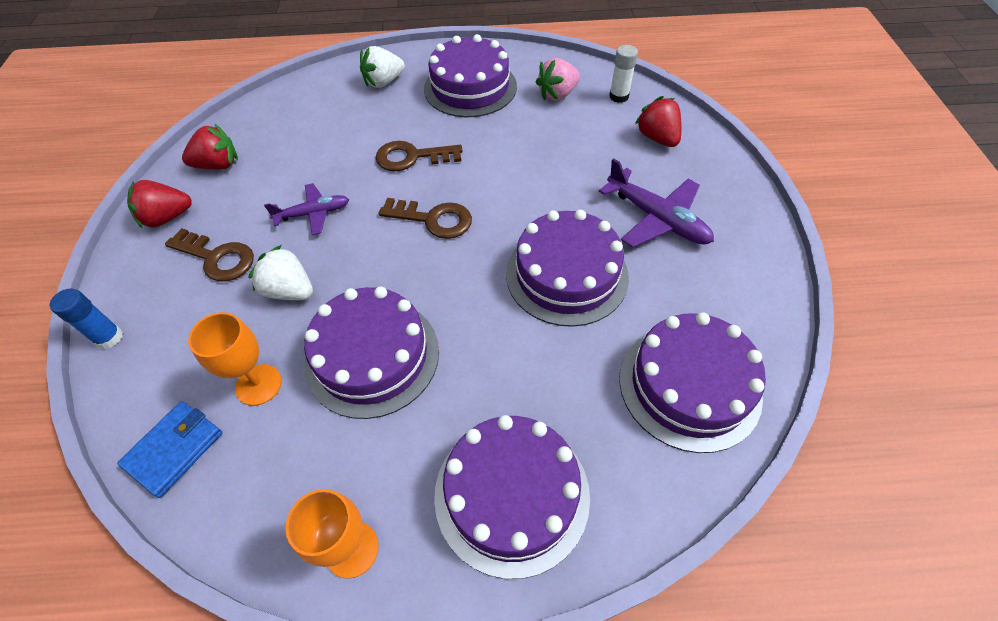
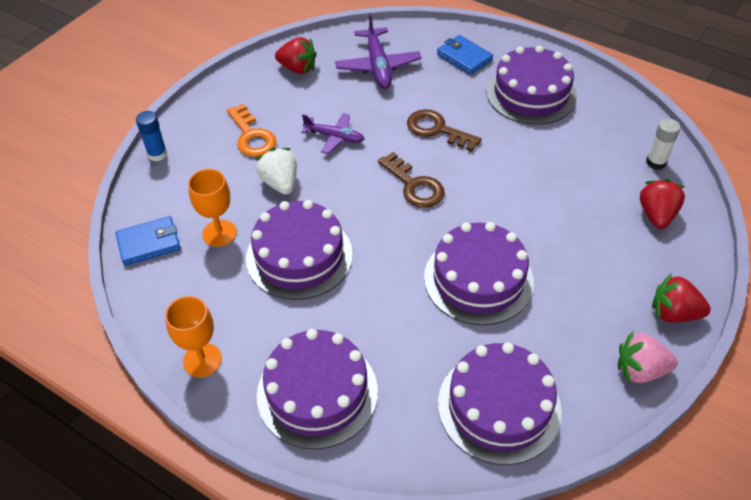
camera: 35 degrees right, 5 degrees down
(167, 218) = (240, 91): red strawberry -> red strawberry (673, 313)
(217, 258) = (252, 136): brown key -> orange key
(383, 82) = (464, 57): white strawberry -> blue wallet
(557, 94) = (601, 135): pink strawberry -> pink strawberry (640, 370)
(656, 218) = (591, 278): purple plane -> purple plane (378, 66)

